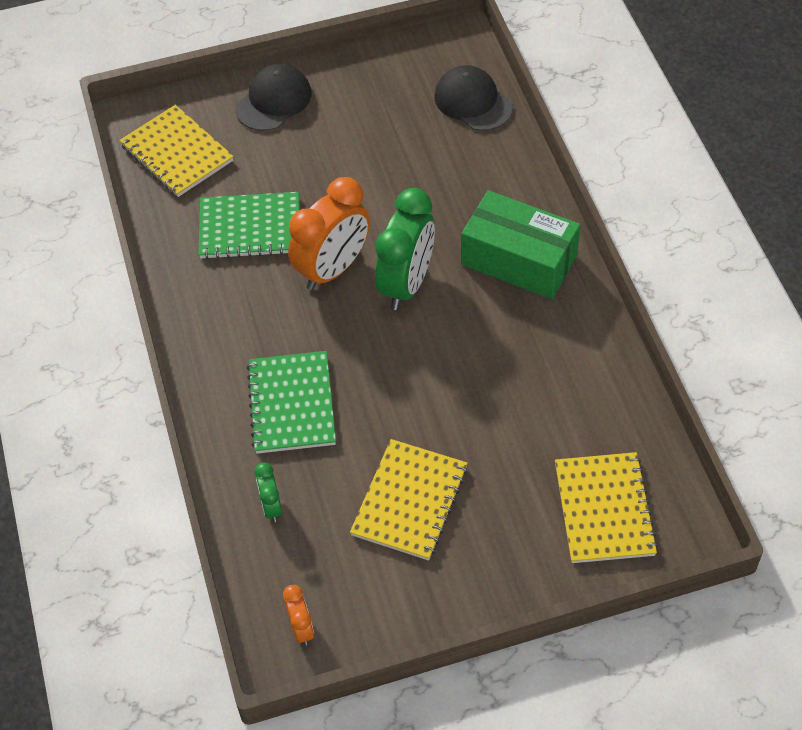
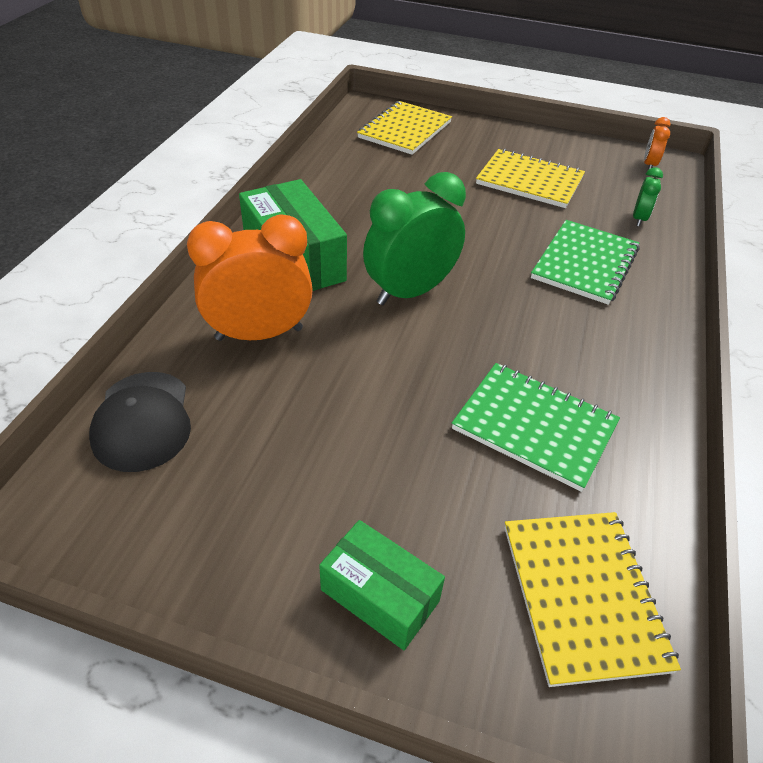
camera: 150 degrees left, 10 degrees down
(274, 101) = (380, 595): black cap -> green box
(333, 269) = (470, 338): orange clock -> orange clock (259, 334)
(410, 501) = (529, 181): yellow notebook -> yellow notebook turned 60 degrees clockwise

